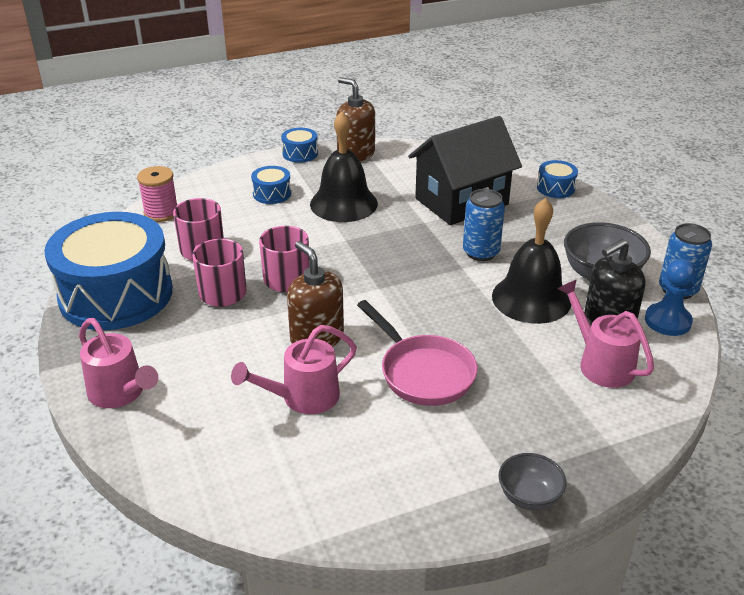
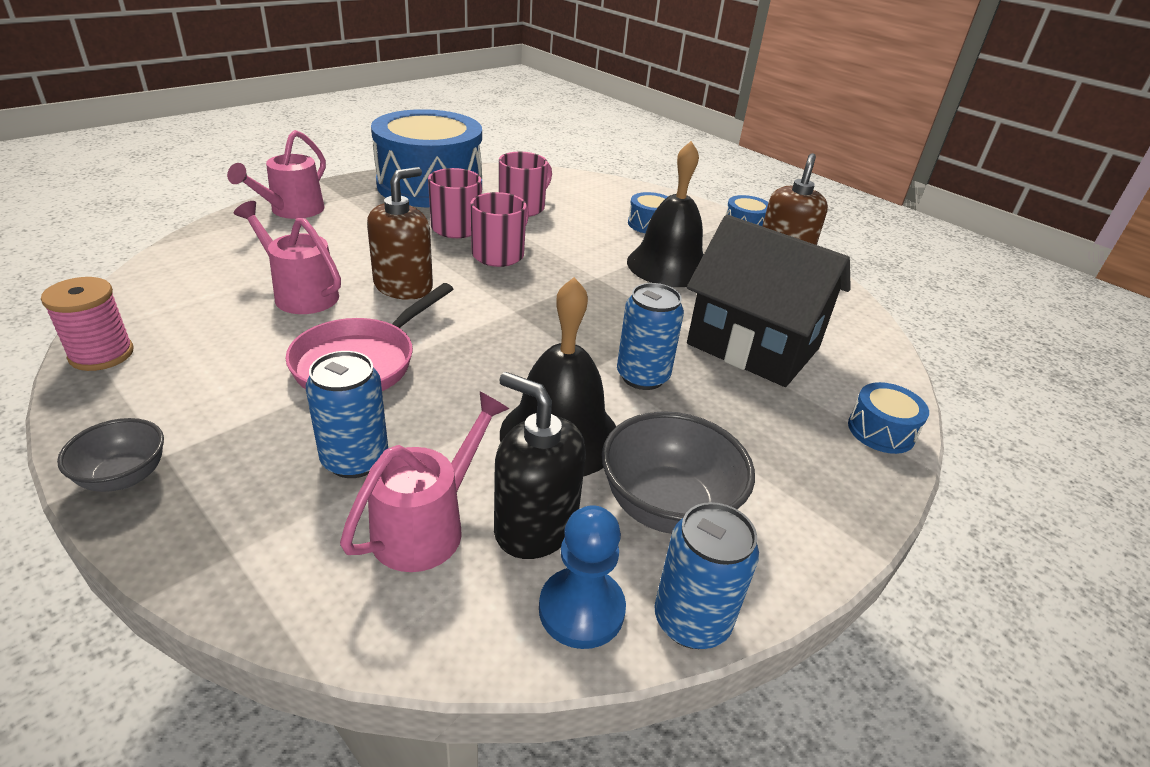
camera: 65 degrees right, 0 degrees up
(161, 213) = (568, 181): pink spool -> pink spool (101, 354)
(535, 386) = (355, 459): none -> blue can

